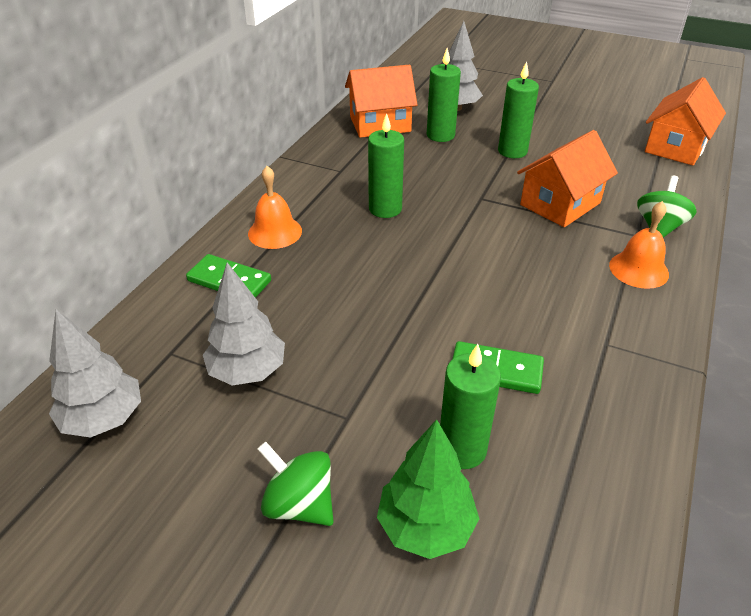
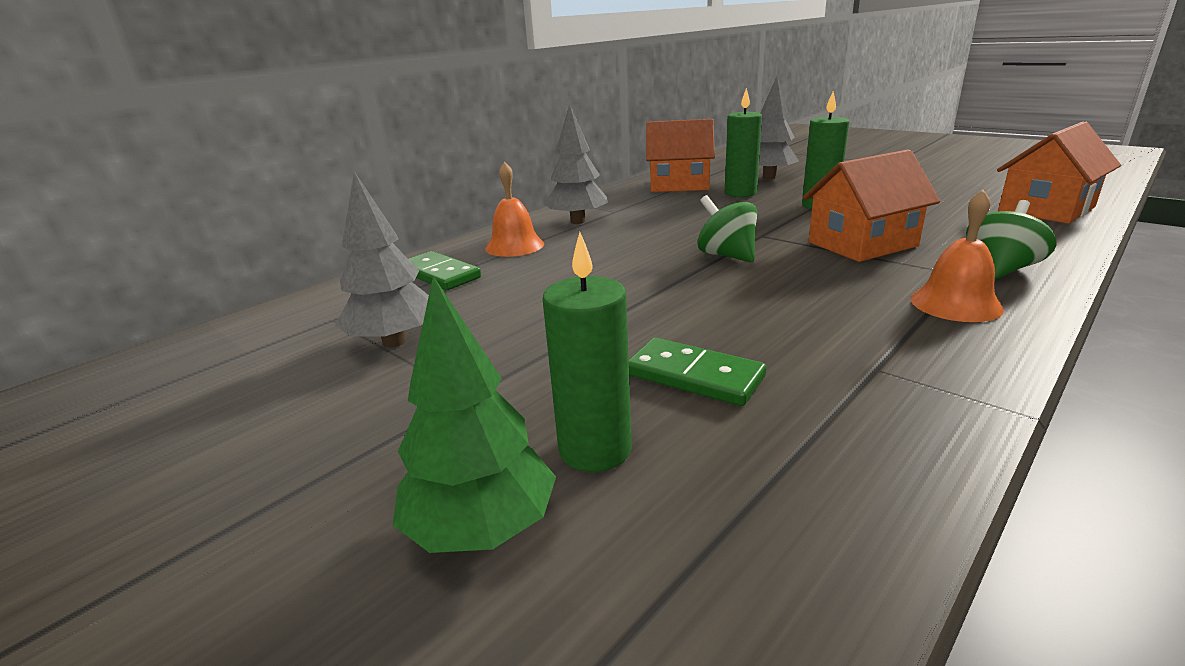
camera: 20 degrees right, 15 degrees down
(103, 419) = (219, 360): grey tree -> grey tree (577, 221)
(299, 504) = (340, 470): green spinning top -> green spinning top (726, 255)
(385, 209) = (644, 237): green candle -> none

